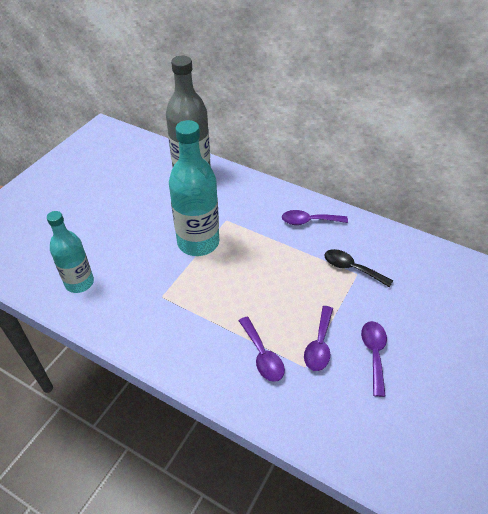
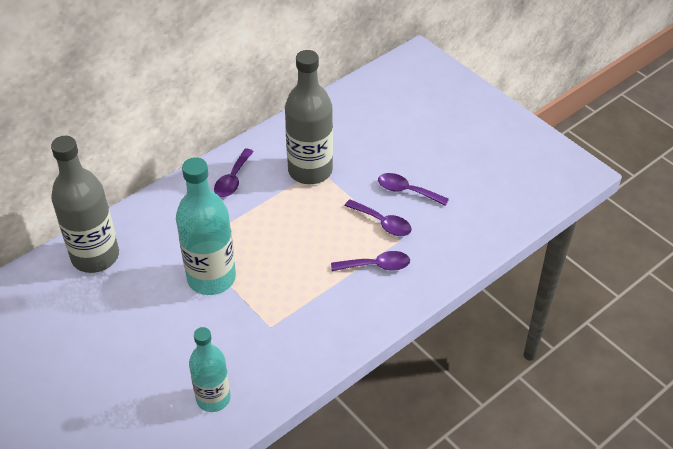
camera: 70 degrees left, 0 degrees up
(351, 268) = (310, 170): black spoon -> grey bottle

